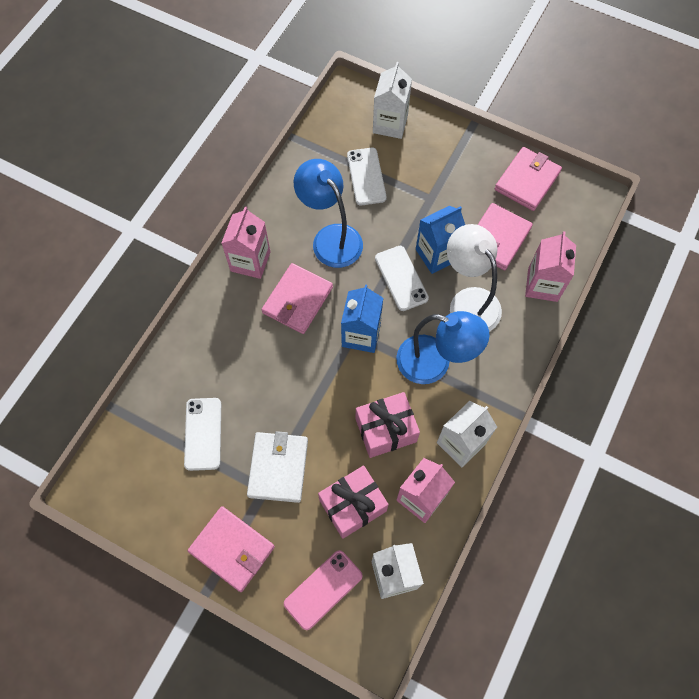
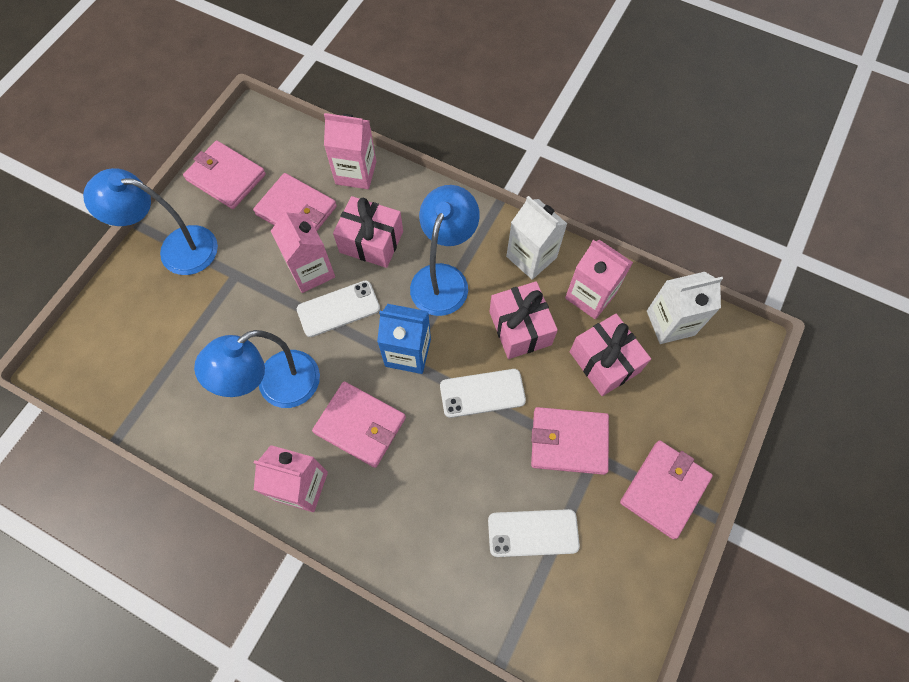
camera: 90 degrees left, 0 degrees up
(278, 468) = (569, 441): white wallet -> pink wallet
(323, 589) = (693, 391): pink phone -> none
(366, 176) = (194, 345): white phone -> white phone (482, 393)
(390, 124) = (120, 317): white carton -> none
(437, 255) = (311, 271): blue carton -> pink carton
(452, 153) = (176, 249): none -> blue lamp
(469, 301) = (371, 242): white lamp -> pink gift

